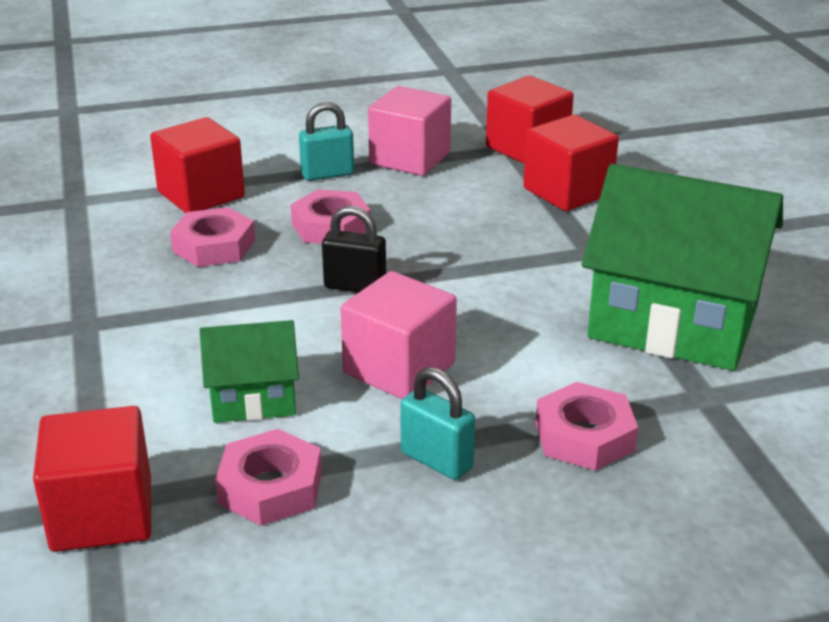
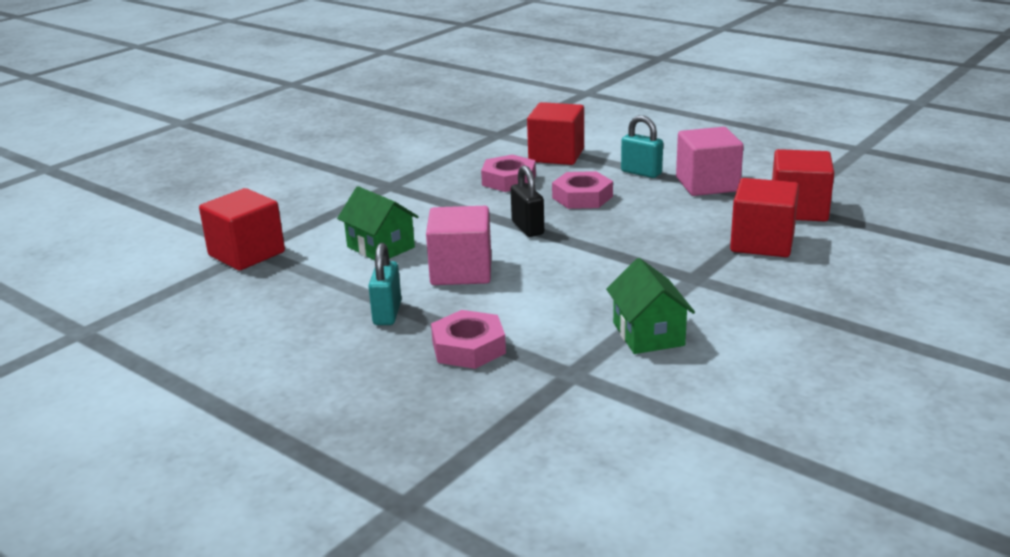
camera: 55 degrees right, 5 degrees down
(270, 487) = (311, 281): pink nut -> none
(673, 322) = (648, 334): green house -> green house, size x0.51

